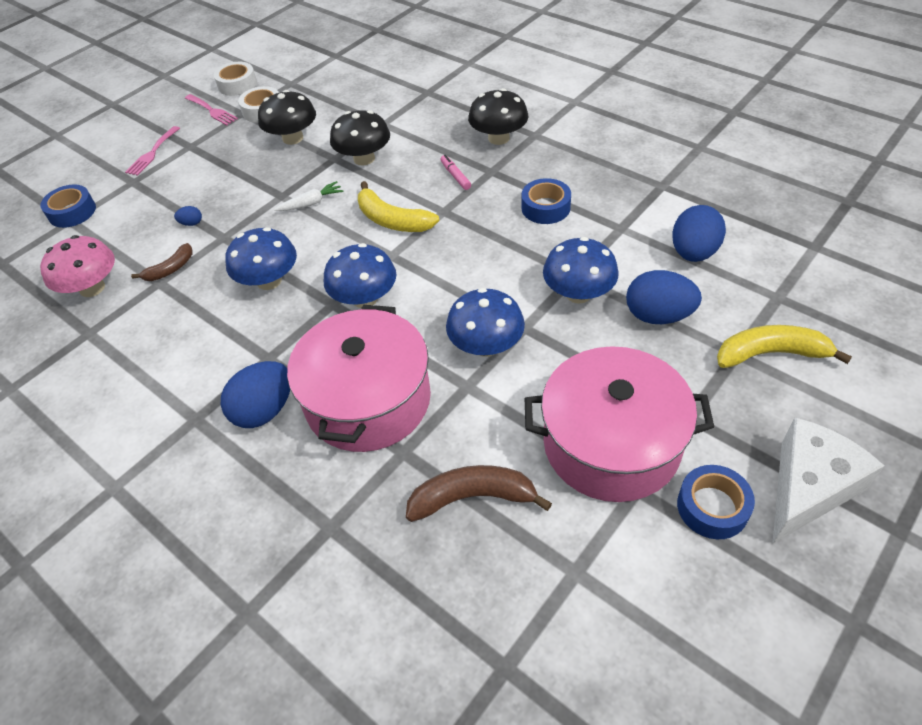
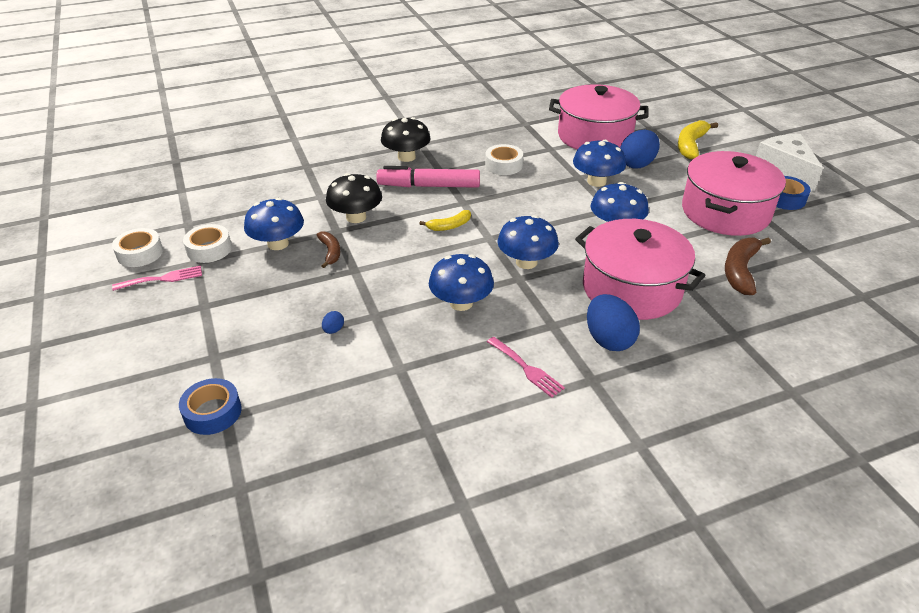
camera: 65 degrees left, 10 degrees down
(92, 288) = (362, 416): pink mushroom -> none
(152, 153) = (181, 333): pink fork -> pink fork (527, 369)
(170, 269) = (387, 357): brown banana -> brown banana (330, 252)
(293, 138) = (278, 244): black mushroom -> blue mushroom
(311, 203) = (384, 257): white carrot -> none
(392, 220) = (449, 226): yellow banana -> yellow banana, size x0.61
(455, 176) = (429, 186): pink marker -> pink marker, size x2.26
(545, 207) = (503, 165): blue tape -> white tape
(693, 253) = (595, 136): blue egg -> pink pot

